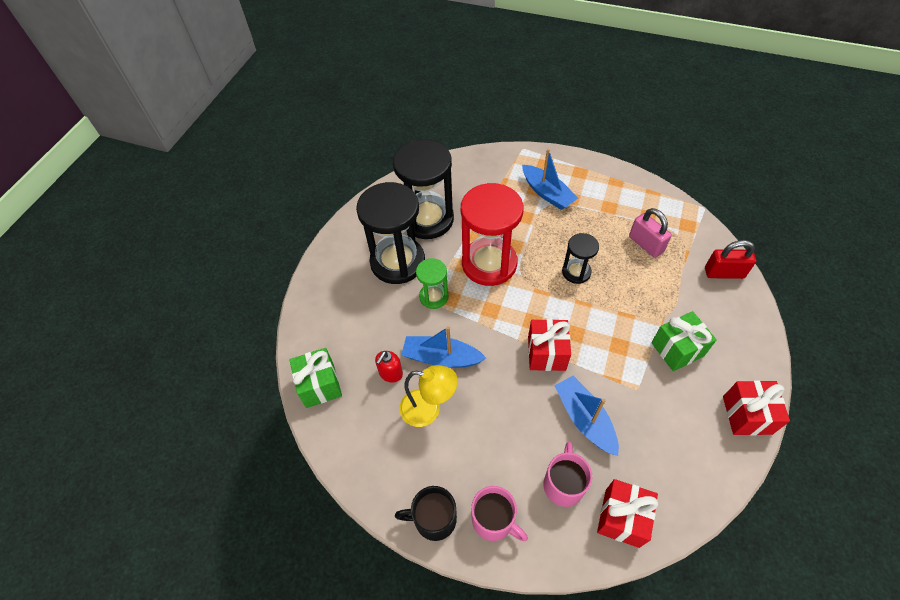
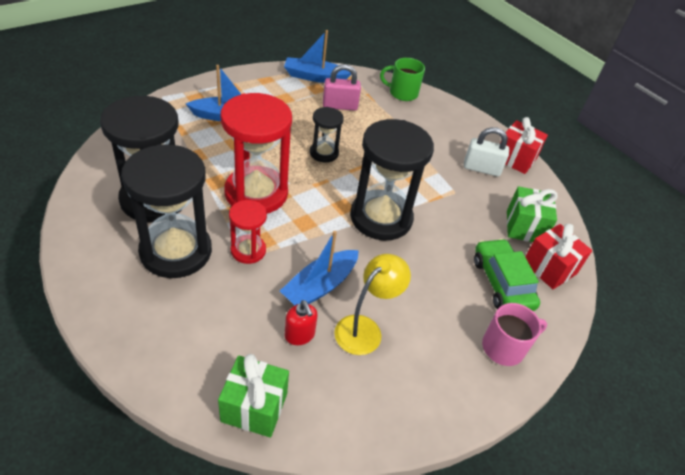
camera: 65 degrees left, 10 degrees down
(433, 297) = (248, 250): green hourglass -> red hourglass
(433, 519) = (476, 392): black mug -> none
(546, 353) = (381, 217): red gift -> black hourglass
(563, 484) = (502, 283): pink mug -> green car
(584, 419) = (456, 235): blue boat -> blue boat (315, 77)
(677, 349) = (441, 153): green gift -> green gift (524, 227)
(695, 393) = (481, 169): none -> white padlock
(724, 273) = (402, 93): red padlock -> green mug

